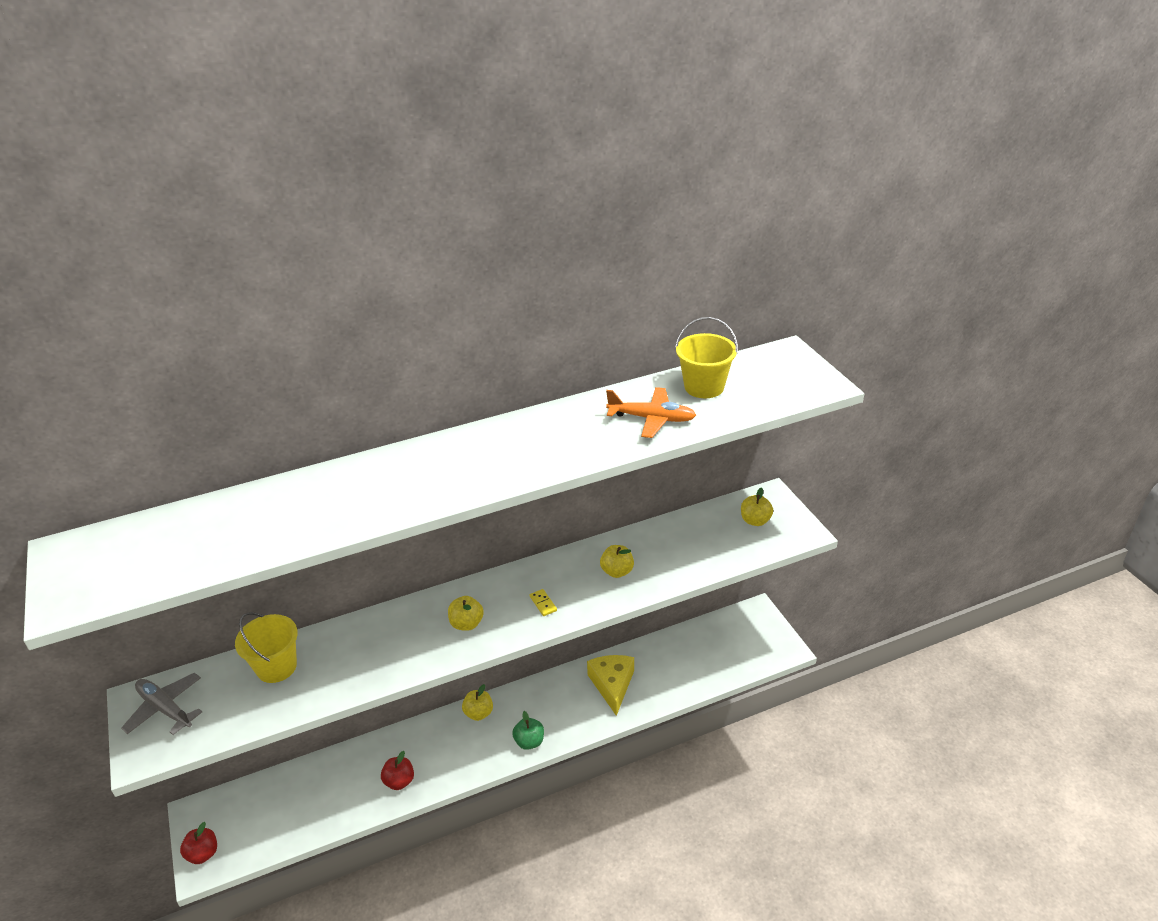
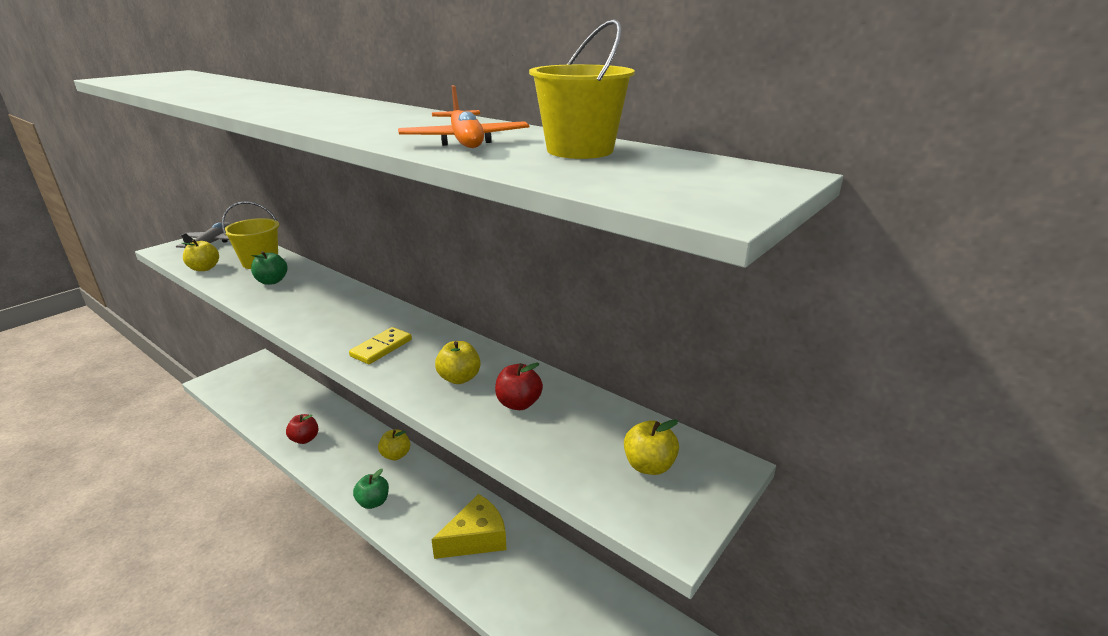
camera: 60 degrees right, 10 degrees down
(203, 853) = (222, 377): red apple -> red apple (518, 403)
(342, 660) = (272, 281): none -> green apple
(467, 624) = (335, 318): yellow apple -> yellow apple (204, 268)
(543, 603) = (381, 348): yellow domino -> yellow domino, size x1.57

